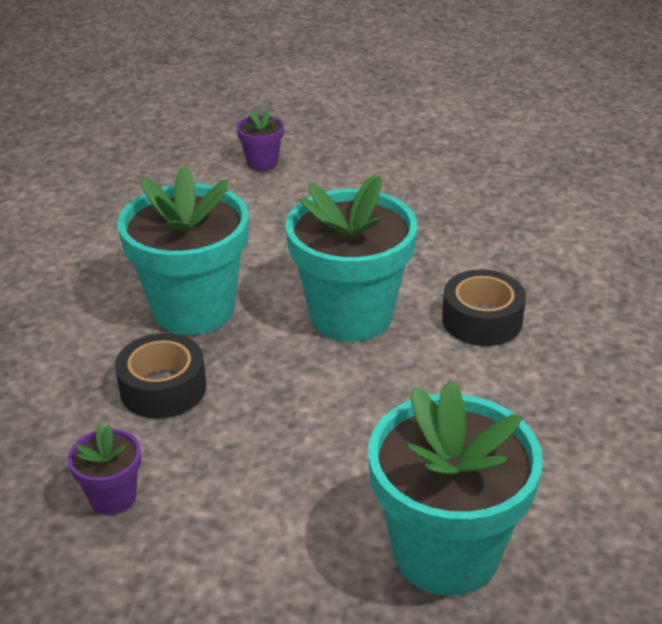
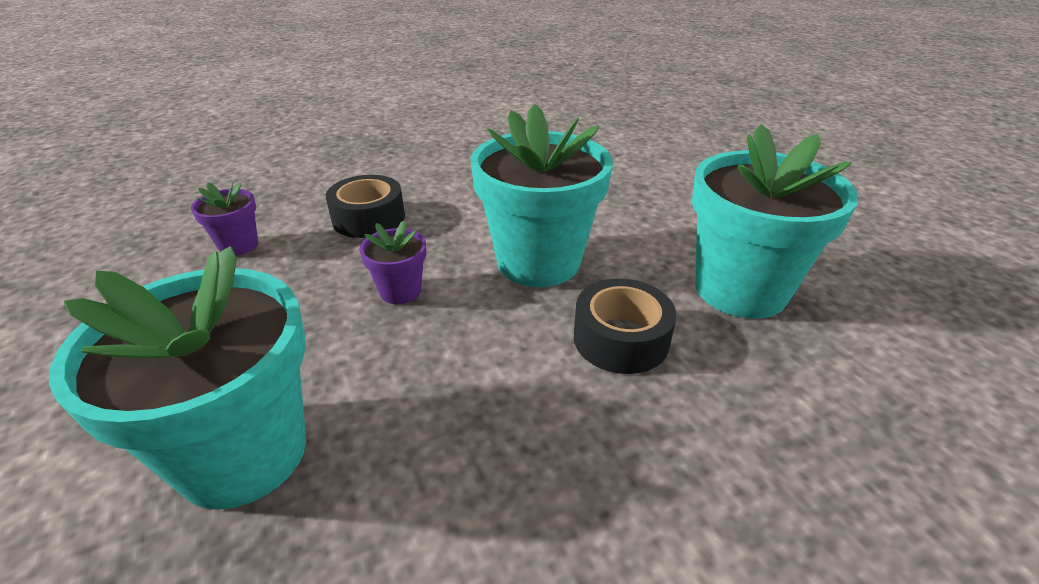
camera: 55 degrees right, 0 degrees up
(194, 309) = (468, 195): turquoise flower pot -> turquoise flower pot (740, 290)
(262, 163) = (674, 152): purple flower pot -> purple flower pot (400, 291)

